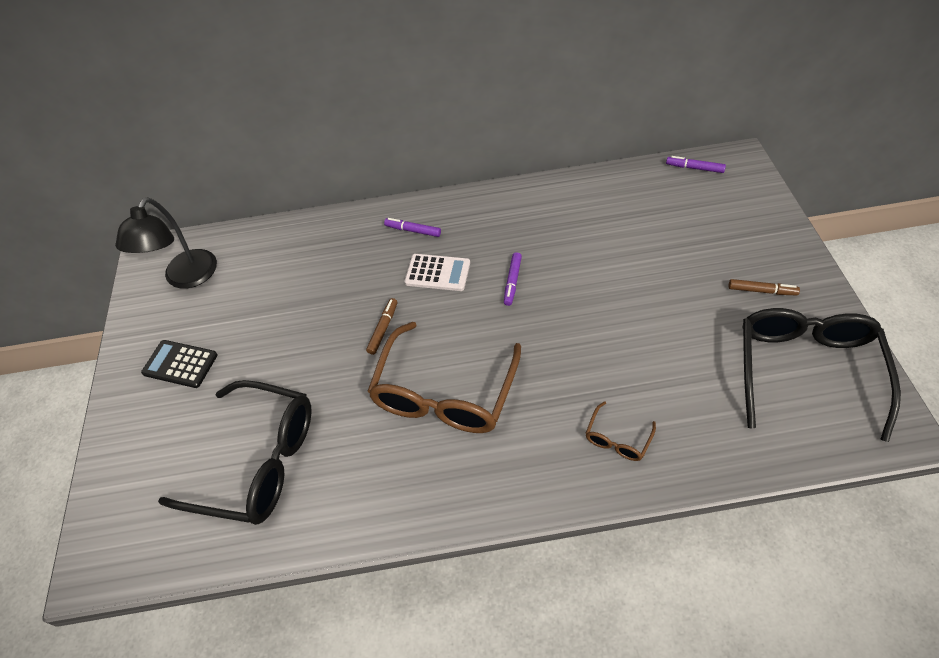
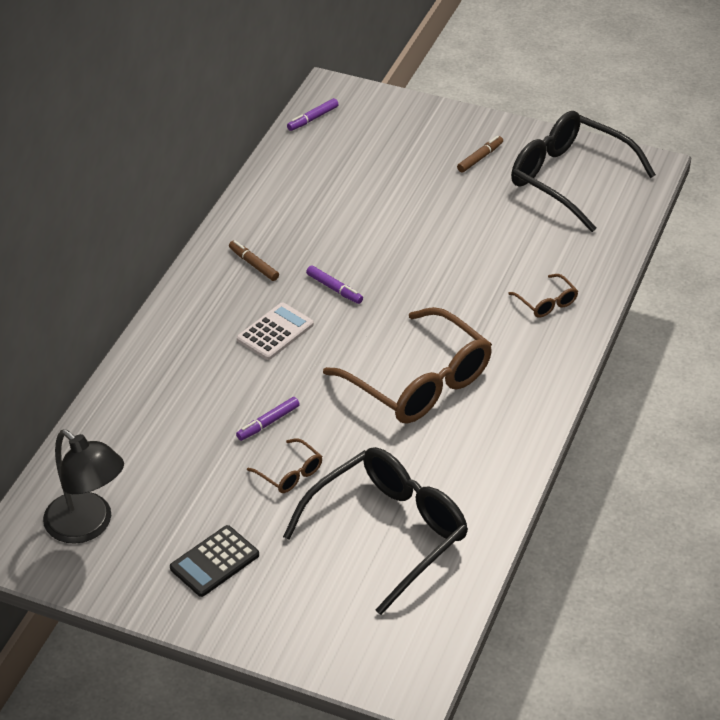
camera: 65 degrees left, 10 degrees down
(291, 361) = (290, 473): none -> brown glasses
(383, 329) = (309, 395): brown marker -> brown marker (253, 264)
(413, 230) = (200, 327): purple marker -> purple marker (268, 423)

